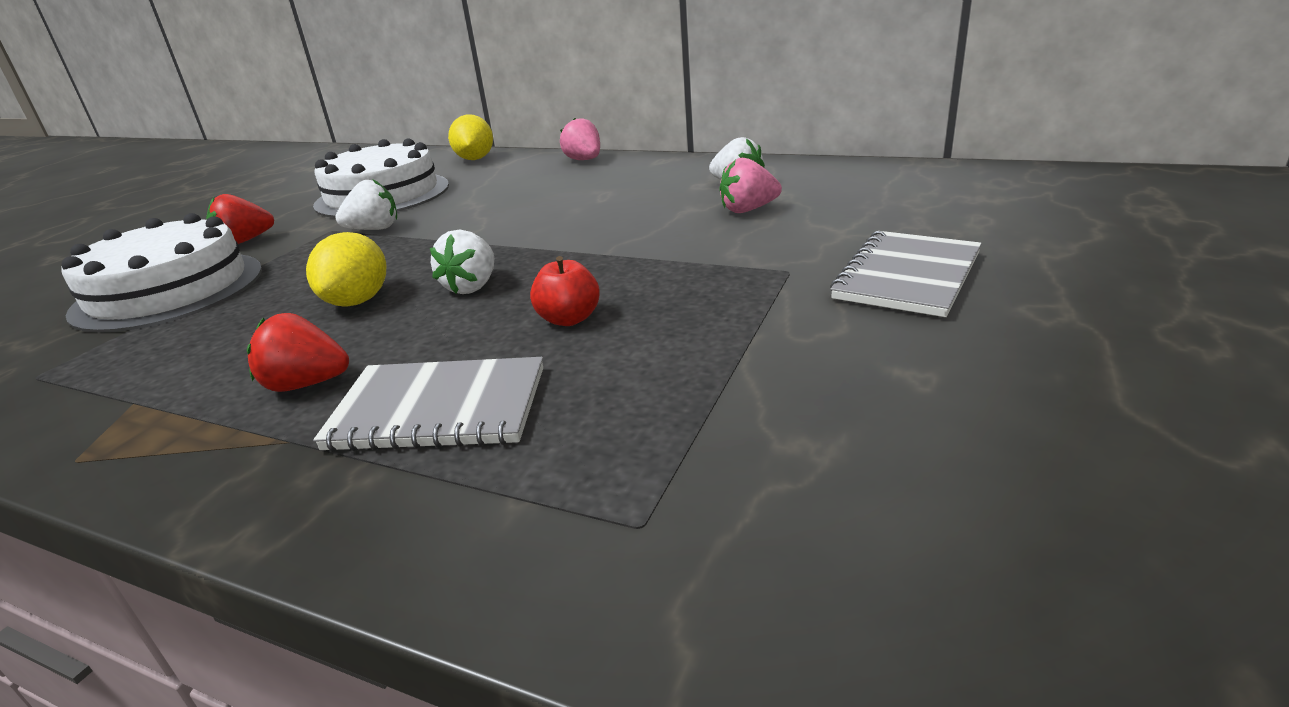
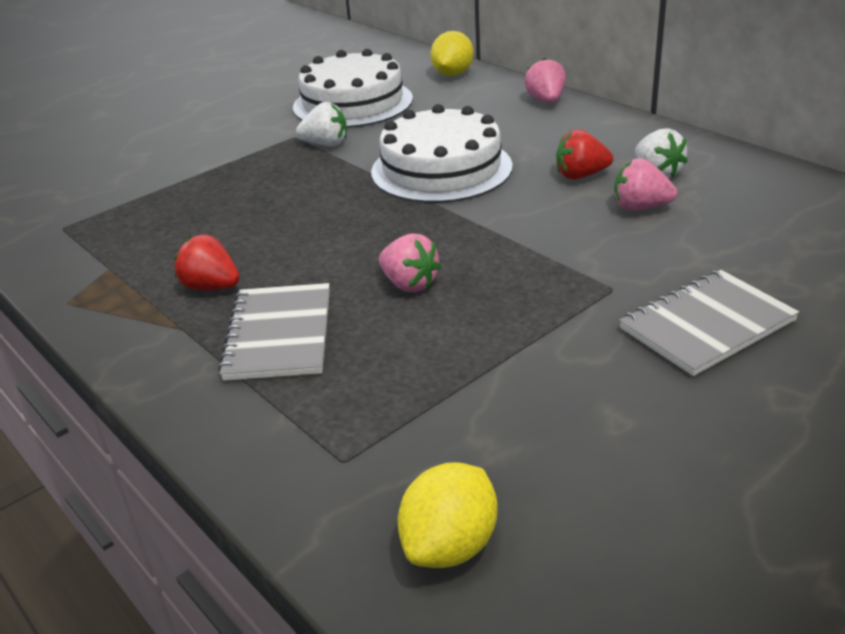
camera: 25 degrees right, 5 degrees up
(169, 290) = (162, 170): white cake -> white cake (441, 169)
(245, 241) = (230, 131): red strawberry -> red strawberry (581, 175)
(358, 301) = (277, 220): yellow lemon -> yellow lemon (450, 545)
(439, 408) = (279, 334): grey notebook -> grey notebook turned 60 degrees clockwise
(472, 287) = (362, 230): white strawberry -> none
(569, 319) = (409, 284): red apple -> pink strawberry

